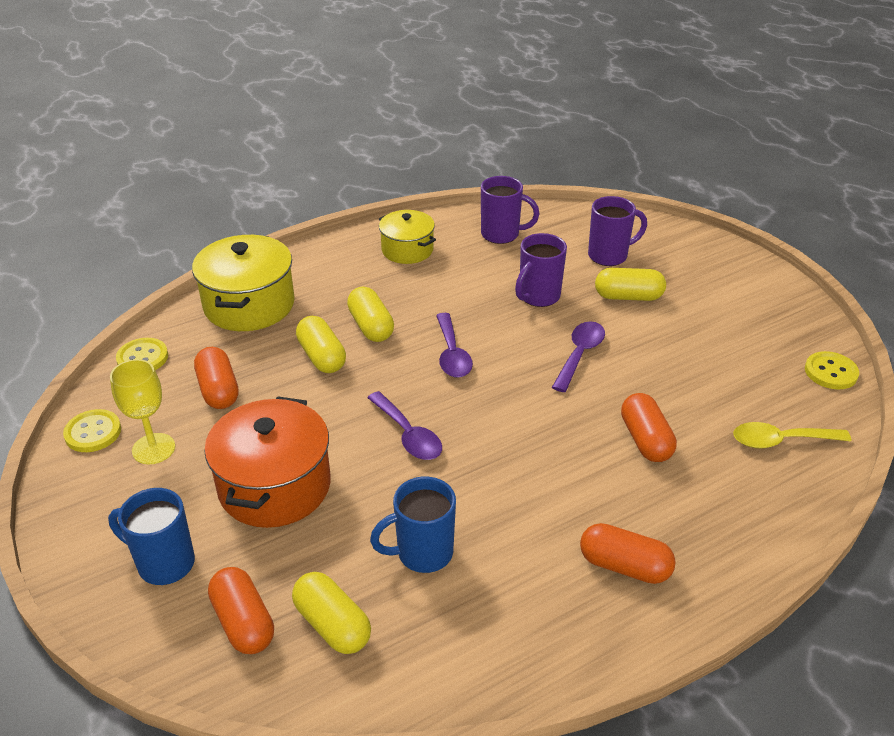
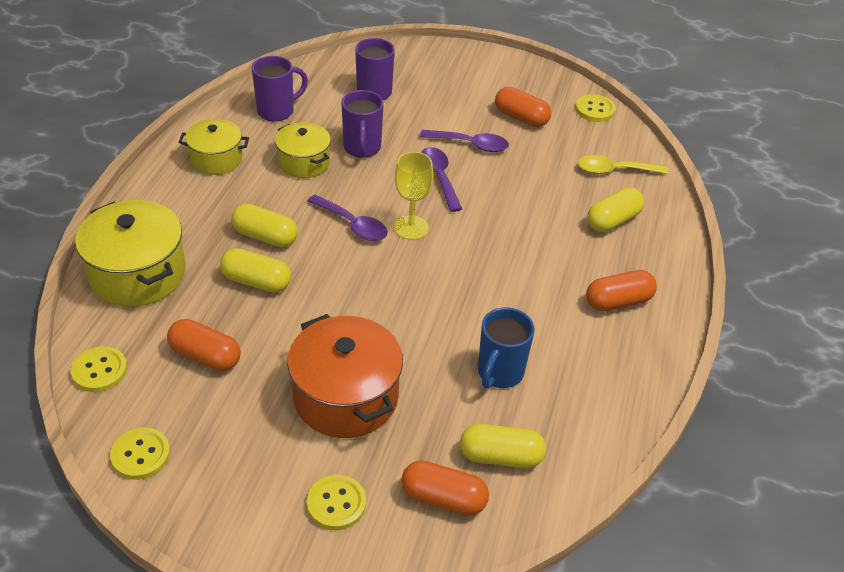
camera: 45 degrees left, 5 degrees up
(153, 449) = (213, 433): yellow goblet -> yellow goblet (411, 228)
(164, 563) = (336, 503): blue mug -> yellow button
(408, 435) = (394, 301): purple spoon -> purple spoon (470, 144)
(473, 285) = (304, 162): none -> yellow pot
(628, 296) = (422, 117): yellow capsule -> yellow capsule (613, 220)
(645, 440) = (543, 214): orange capsule -> orange capsule (521, 118)
(781, 441) = (614, 170): yellow spoon -> yellow spoon turned 45 degrees clockwise

